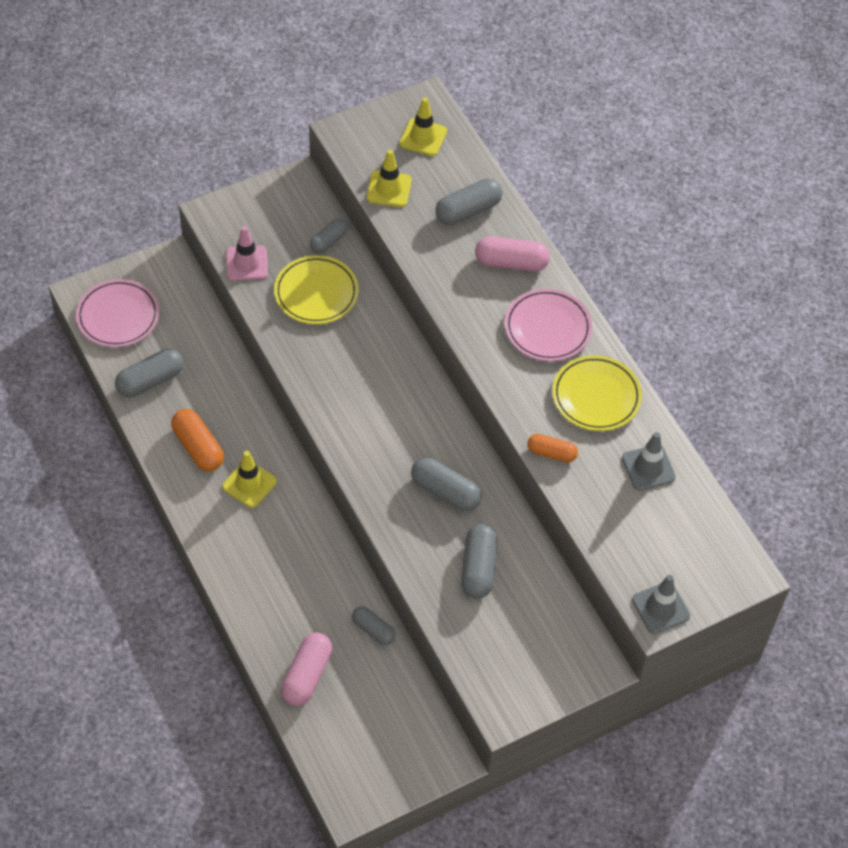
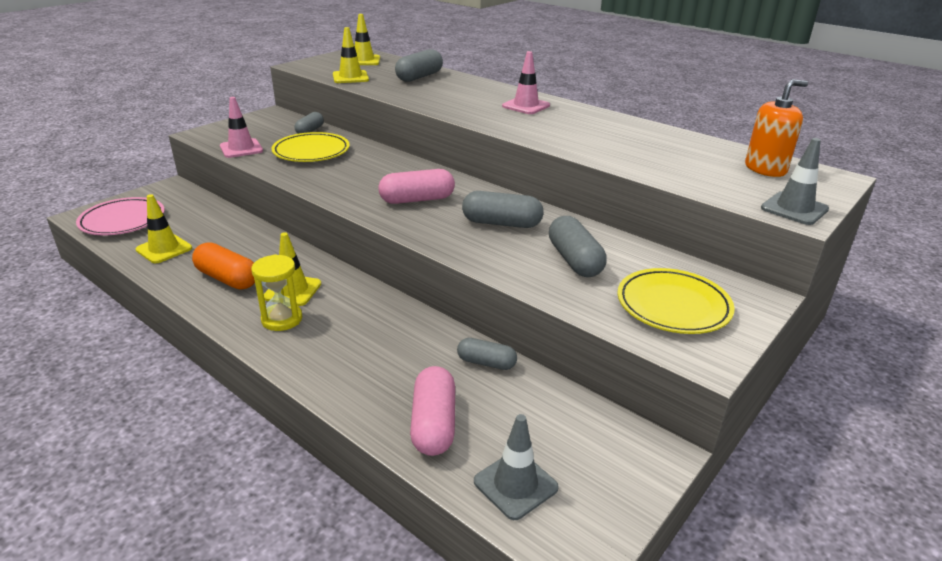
camera: 20 degrees left, 25 degrees down
(150, 380) = (164, 249): grey capsule -> yellow traffic cone
(231, 520) = (282, 319): none -> yellow hourglass
(511, 263) = (471, 88): pink capsule -> pink capsule (417, 200)
(547, 328) = (526, 106): pink plate -> pink traffic cone
(551, 453) = (591, 152): orange capsule -> none
(596, 396) = (597, 124): yellow plate -> yellow plate (673, 306)
(648, 467) = (679, 145): grey traffic cone -> grey traffic cone (515, 484)
(695, 538) = (765, 169): none -> orange soap dispenser

